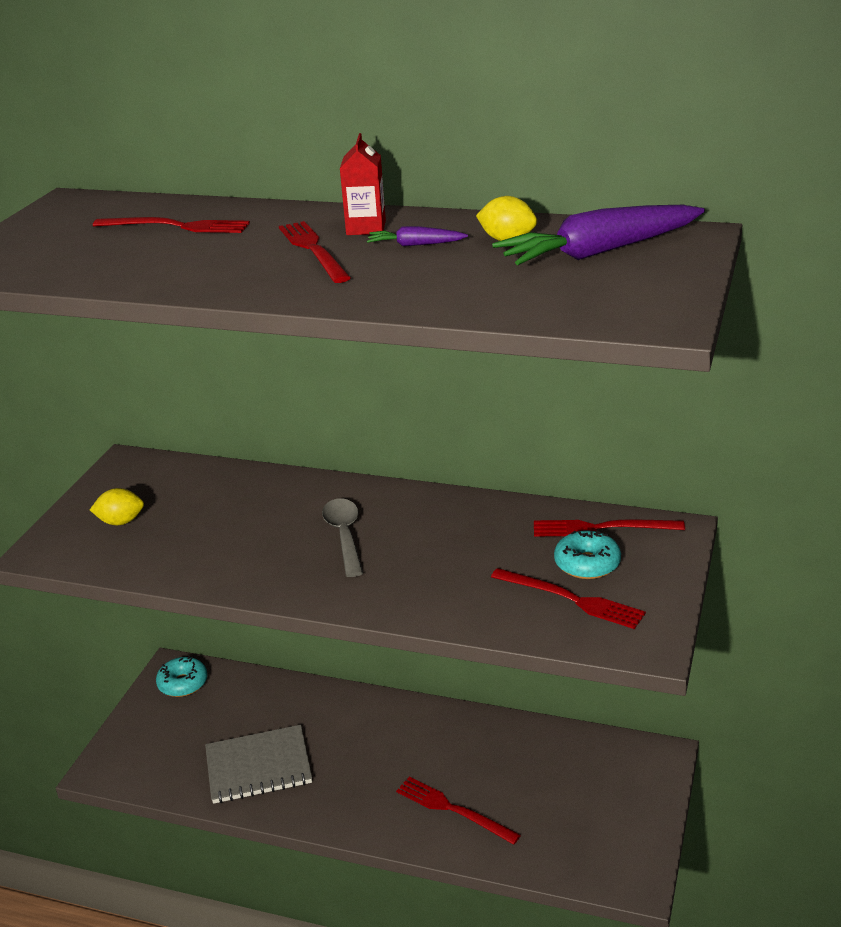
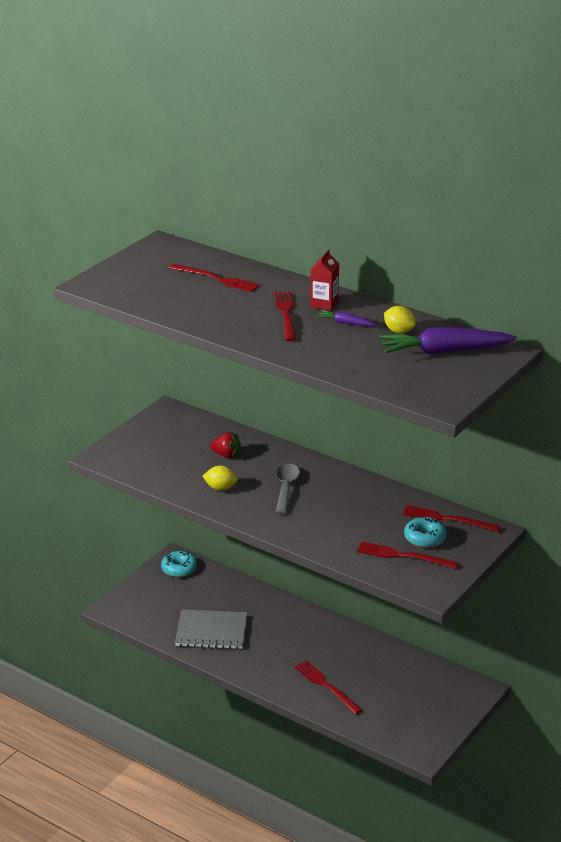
camera: 15 degrees right, 0 degrees up
(121, 522) = (153, 449): yellow lemon -> yellow lemon (220, 488)
(236, 507) = (226, 455): none -> red strawberry
(571, 599) = (403, 556): red fork -> red fork turned 150 degrees clockwise

